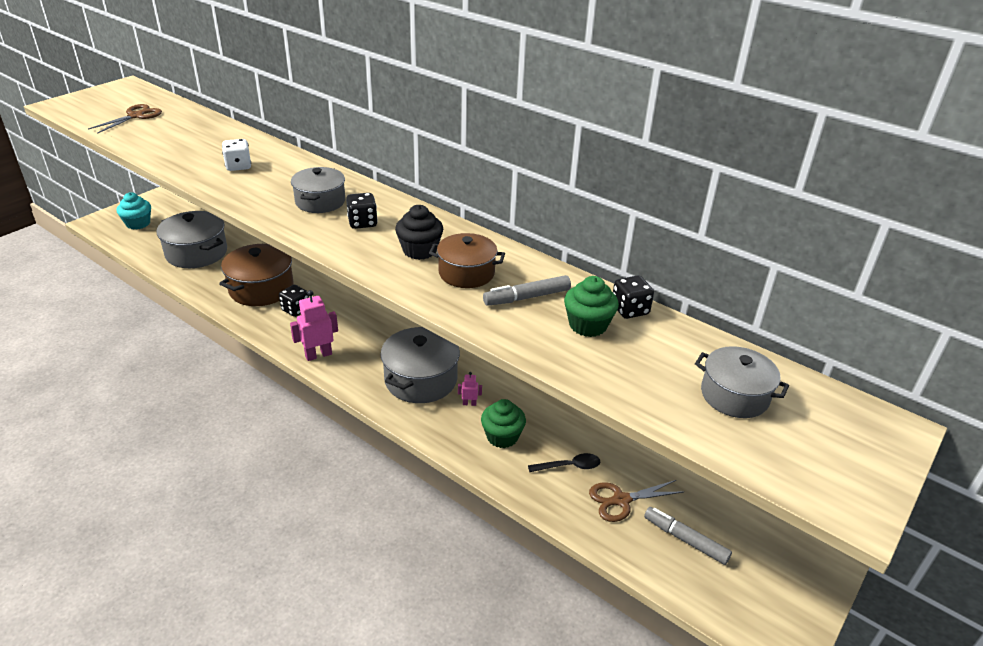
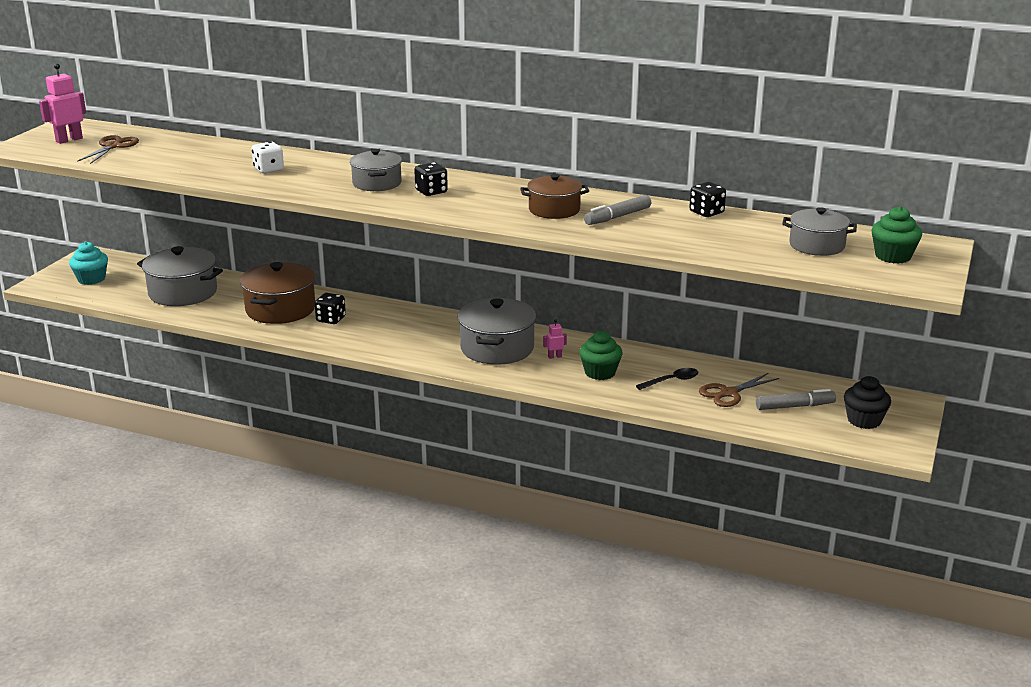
camera: 15 degrees left, 10 degrees down
(318, 355) = (382, 347): pink robot -> pink robot (69, 140)
(419, 250) = (500, 202): black cupcake -> black cupcake (864, 420)
(588, 325) = (679, 225): green cupcake -> green cupcake (893, 256)
(685, 539) = (795, 406): grey marker -> grey marker turned 150 degrees clockwise

